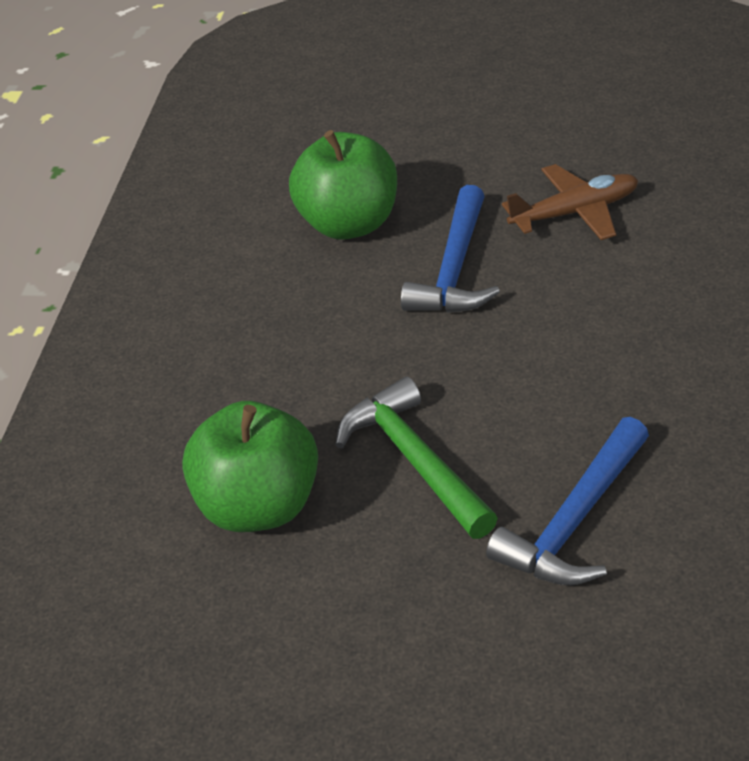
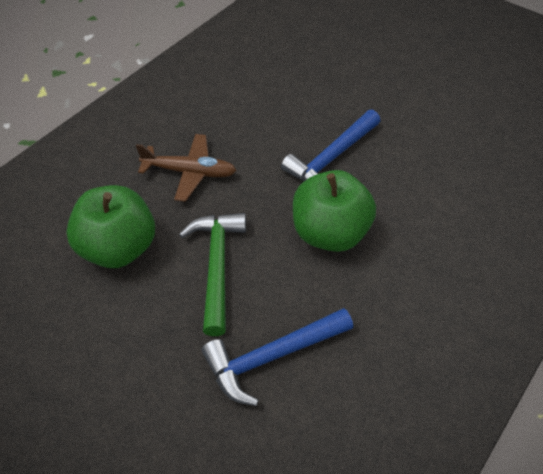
camera: 25 degrees right, 10 degrees up
(349, 224) = (297, 102): green apple -> green apple (330, 233)
(575, 213) = (428, 156): brown plane -> brown plane (190, 172)

